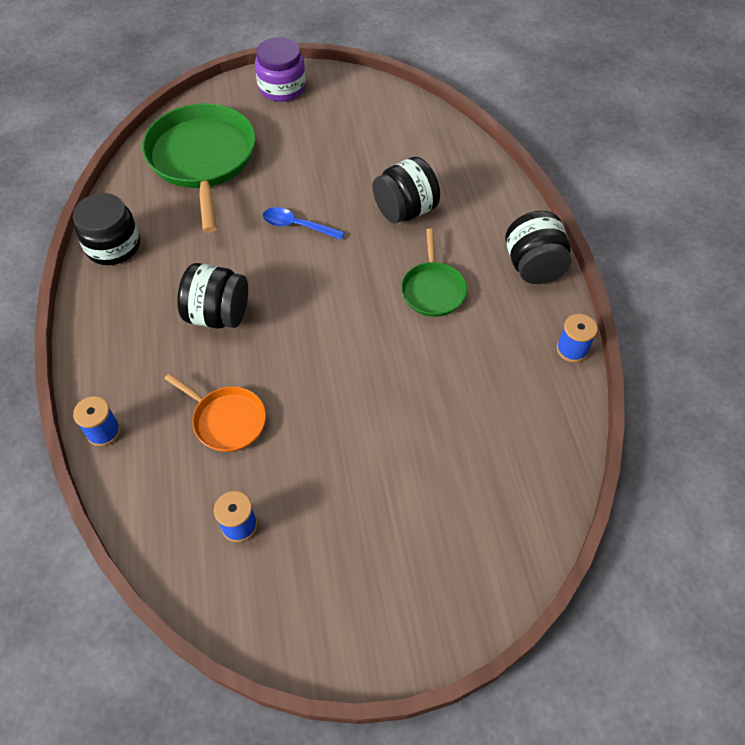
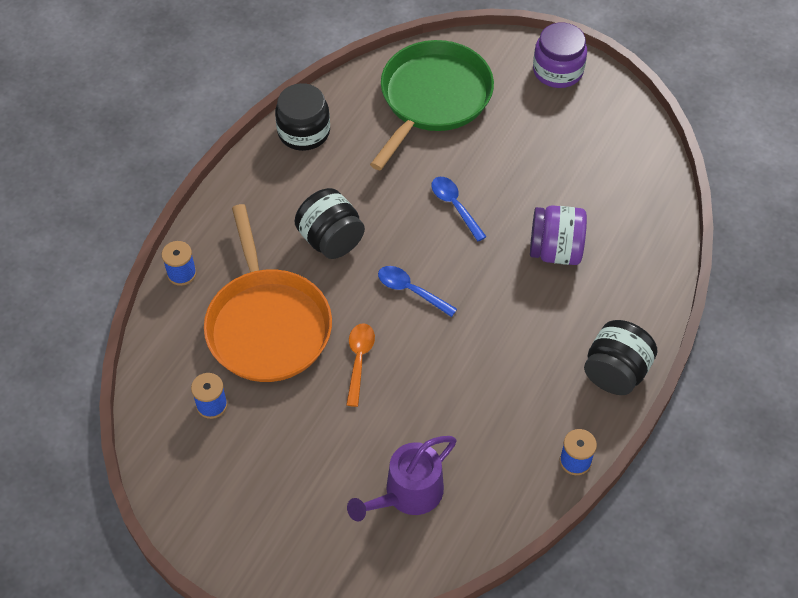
camera: 40 degrees right, 0 degrees up
(226, 420) = (267, 325): orange pan -> orange pan, size x1.93
(324, 310) = (411, 290): none -> blue spoon
(334, 393) = (359, 360): none -> orange spoon
(405, 210) = (555, 250): black jar -> purple jar
(433, 289) = (511, 333): green pan -> none
(478, 471) = (407, 494): none -> purple watering can

